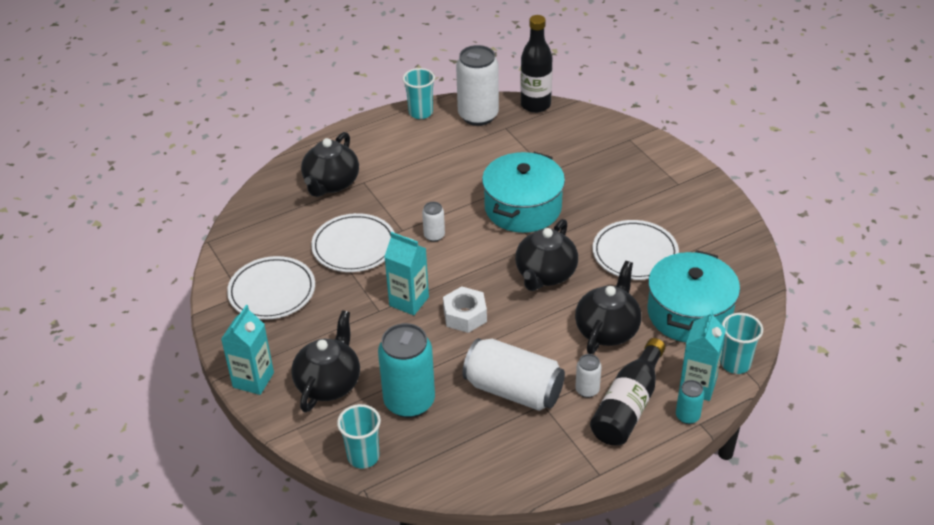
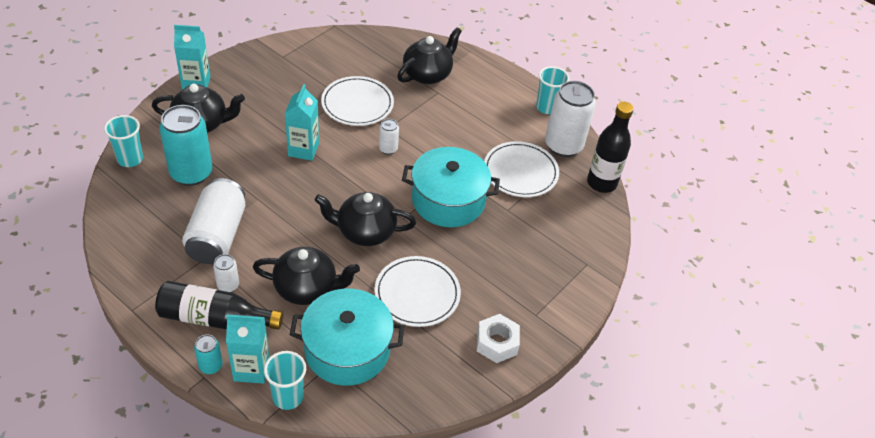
camera: 65 degrees right, 5 degrees up
(272, 291) = (291, 71): white plate -> white plate (520, 172)
(331, 183) = (428, 74): black teapot -> black teapot turned 135 degrees clockwise
(465, 315) = (297, 187): white nut -> white nut (497, 343)

